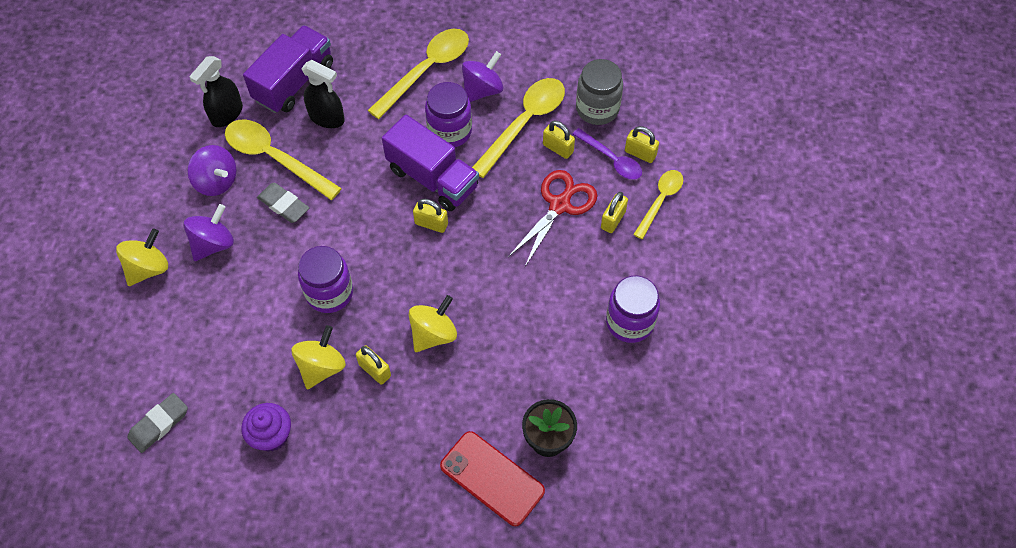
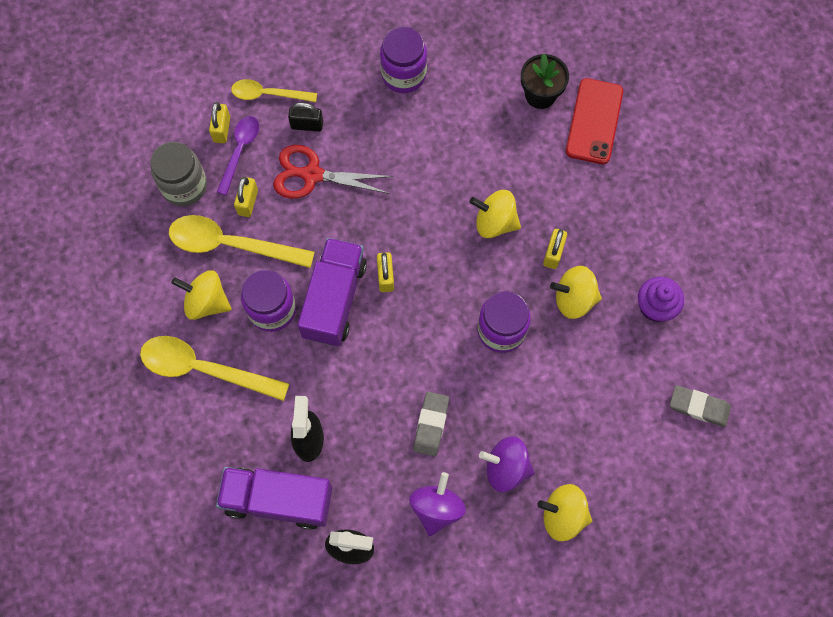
camera: 115 degrees left, 10 degrees up
(275, 158) = (381, 464): yellow spoon -> none
(482, 90) = (206, 302): purple spinning top -> yellow spinning top
(613, 220) = (307, 125): yellow padlock -> black padlock

